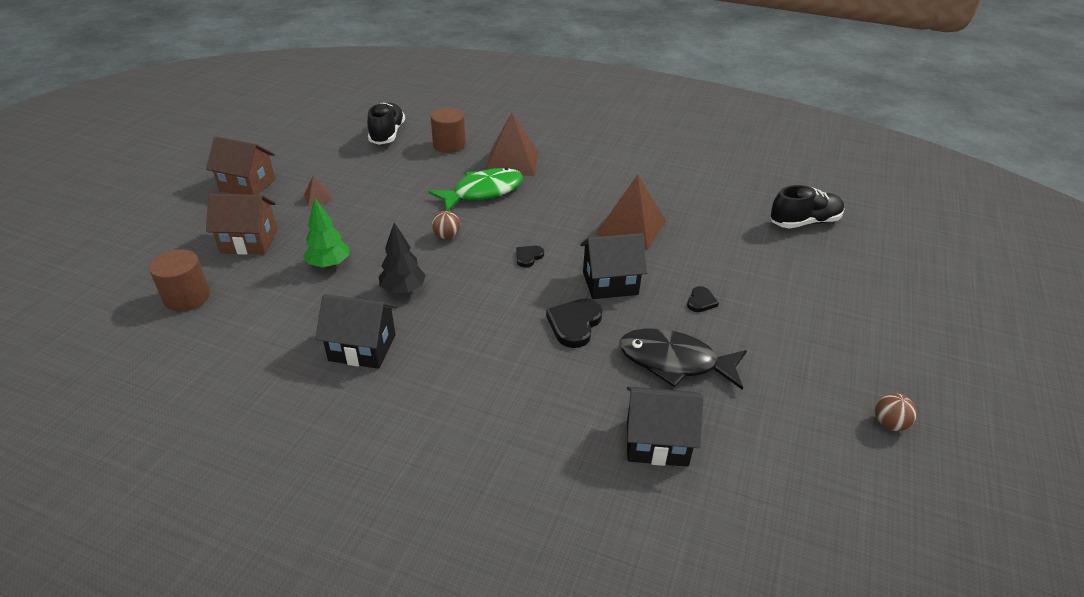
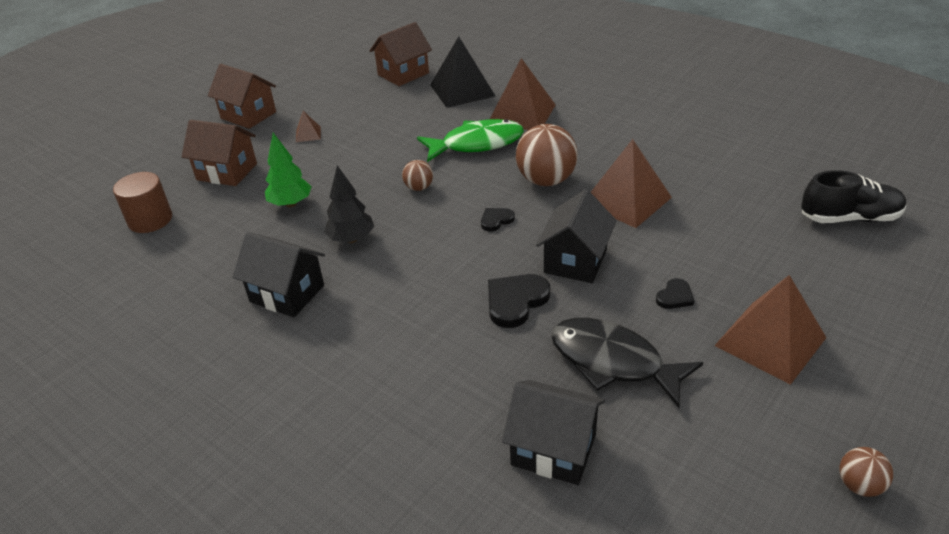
camera: 20 degrees right, 0 degrees up
(387, 134) = (403, 74): black shoe -> brown house
(449, 145) = (462, 90): brown cylinder -> black pyramid
(557, 218) = (546, 180): none -> brown ball
(610, 283) = (575, 261): black house -> black house turned 75 degrees counterclockwise
(785, 326) = (770, 341): none -> brown pyramid

